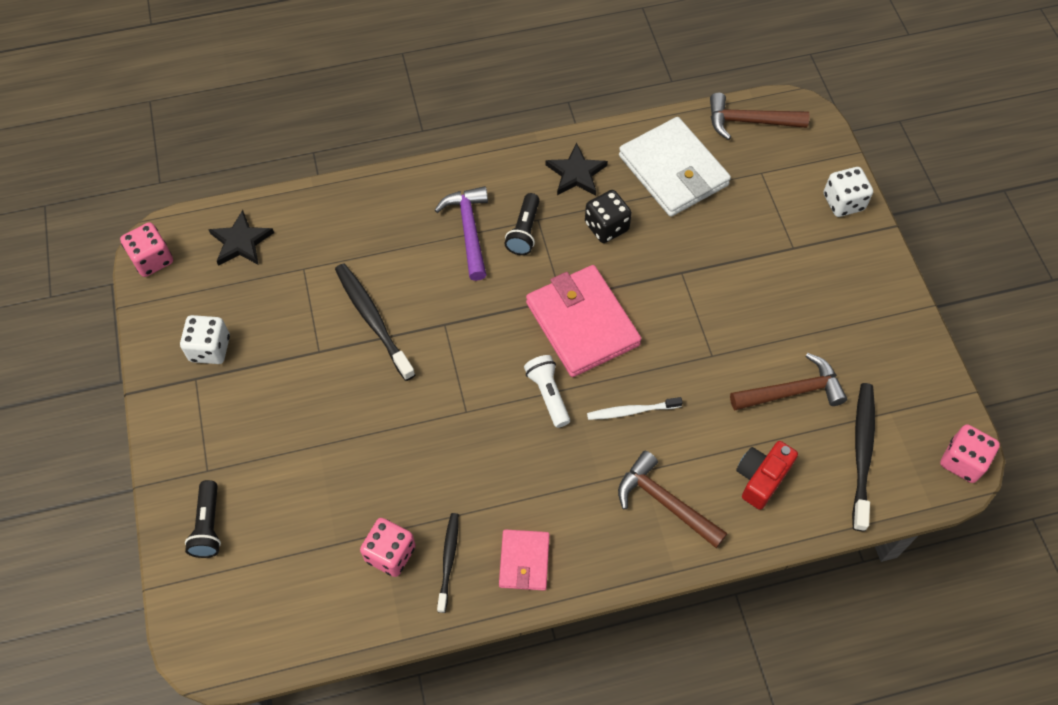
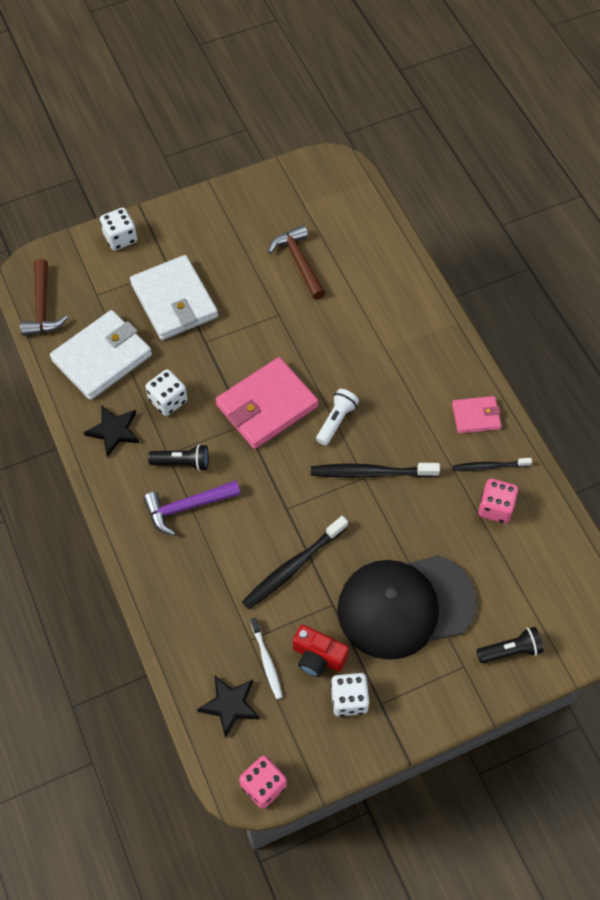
camera: 100 degrees left, 0 degrees up
(295, 424) = (405, 605): none -> black cap
(548, 394) = (336, 421): white flashlight -> white flashlight turned 150 degrees clockwise
(606, 227) = (168, 400): black dice -> white dice
(631, 411) = (338, 362): white toothbrush -> white toothbrush (266, 661)
(665, 502) = (407, 333): brown hammer -> none
(744, 247) = (174, 301): none -> white wallet
(761, 478) = (373, 276): red camera -> red camera (318, 657)
(862, 453) = (339, 219): black toothbrush -> black toothbrush (371, 472)
(962, 461) = (332, 164): pink dice -> none

